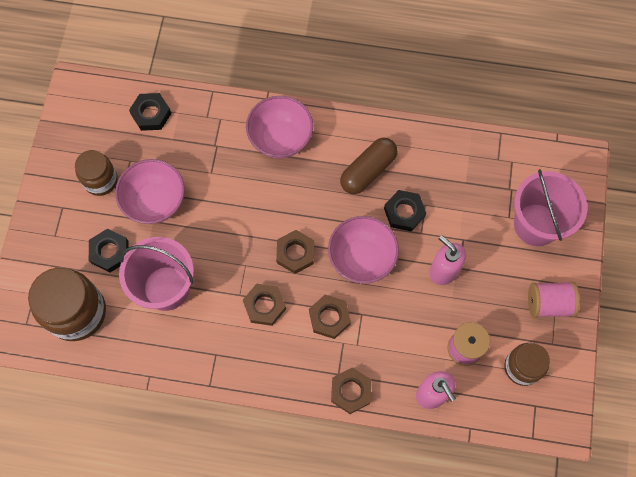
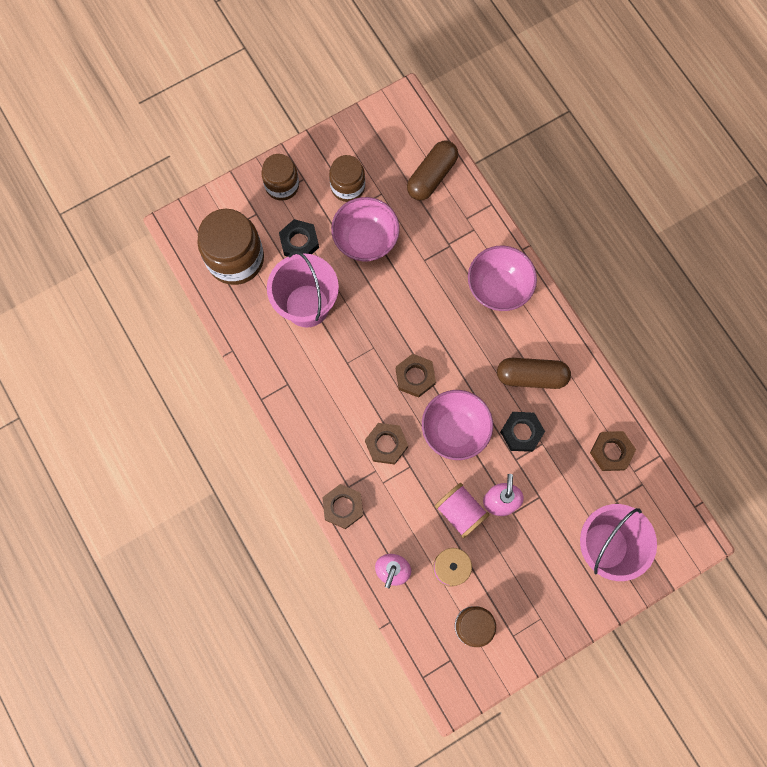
camera: 50 degrees right, 5 degrees up
(52, 228) = (282, 185): none -> brown jar
(151, 114) = (432, 176): black nut -> brown capsule
(264, 306) = (354, 388): brown nut -> brown nut (611, 452)
(549, 303) = (545, 607): pink spool -> pink spool (460, 512)

